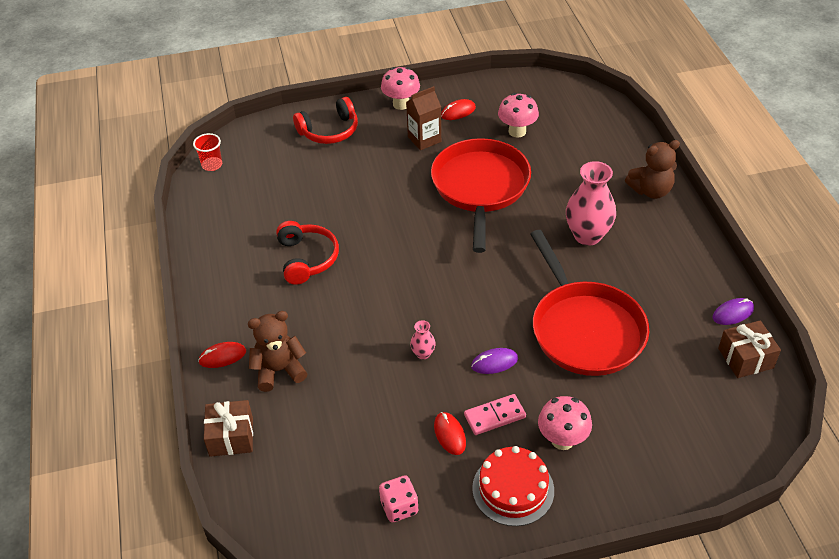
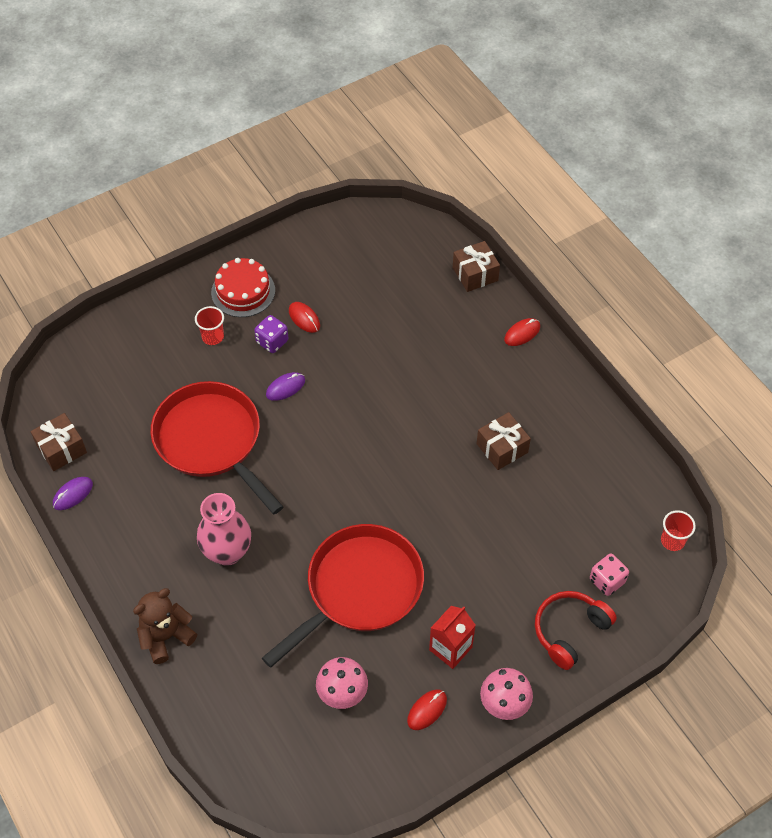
camera: 160 degrees right, 10 degrees up
(279, 370) = (467, 334): brown teddy bear -> none
(307, 259) = (502, 448): red headphones -> brown gift
(399, 507) = (324, 258): pink dice -> pink dice (607, 581)
(423, 354) = (350, 380): pink vase -> none
(424, 139) = (450, 648): brown carton -> red carton
(480, 187) = (359, 589): red pan -> red pan turned 120 degrees counterclockwise
(494, 416) = (272, 342): pink domino -> purple dice
(562, 440) = (213, 337): pink mushroom -> red cup

